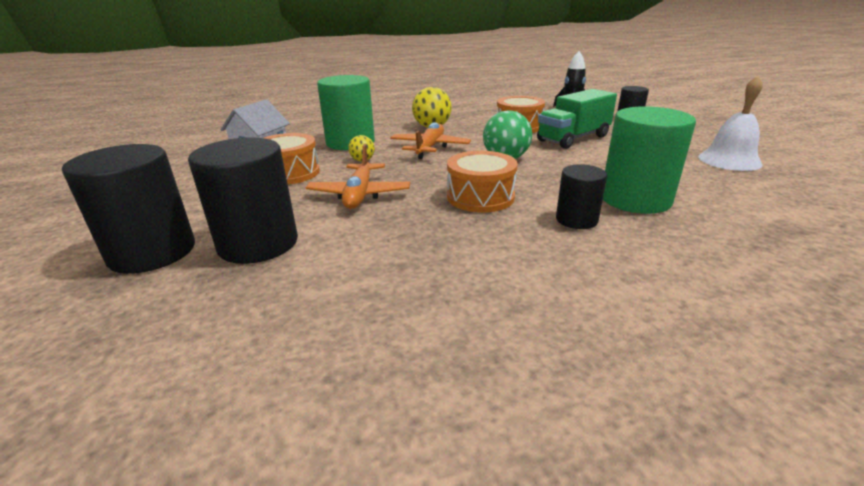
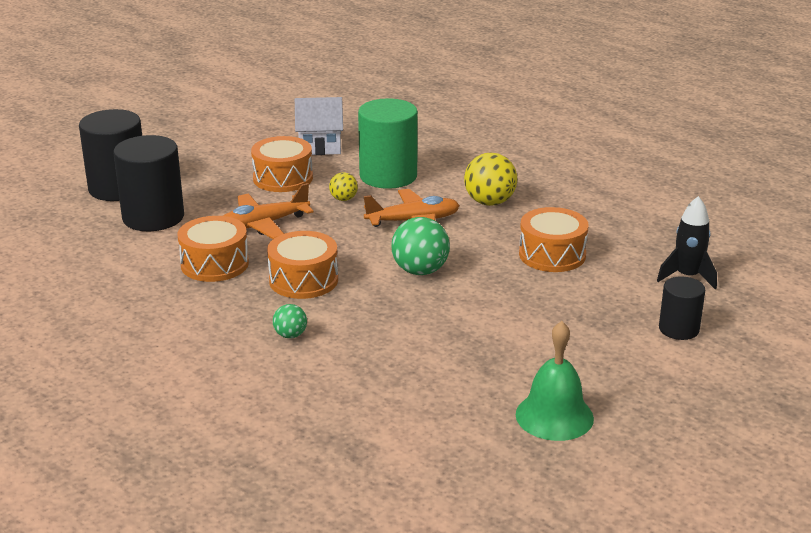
camera: 60 degrees right, 0 degrees up
(406, 229) = (214, 264): none -> orange drum
(573, 138) = (538, 299): green truck -> none
(576, 219) = (290, 335): black cylinder -> green ball
(635, 199) = (364, 360): green cylinder -> none
(729, 160) = (554, 416): white bell -> green bell

